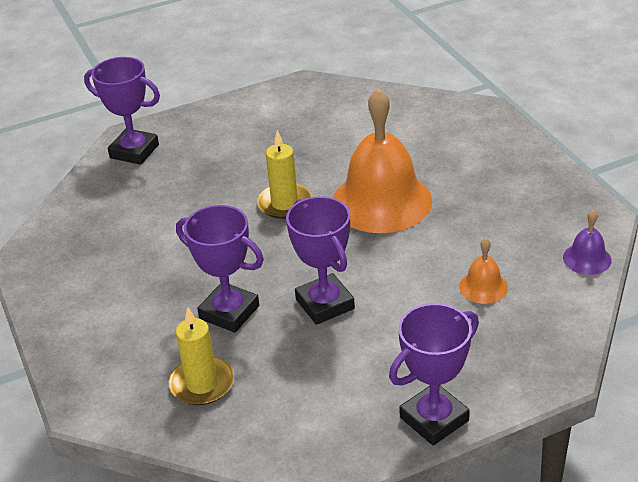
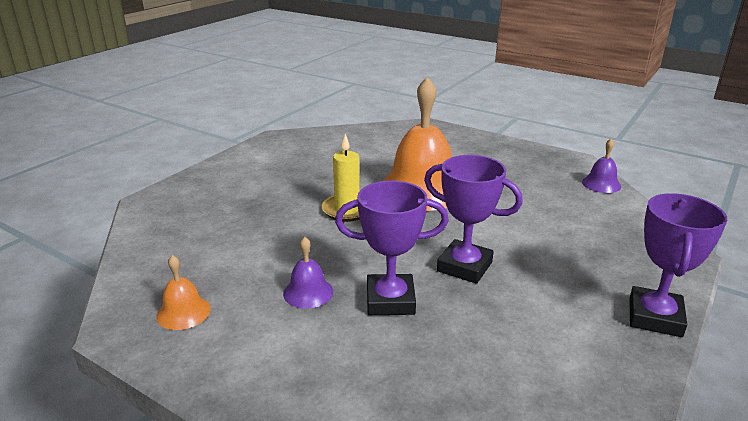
camera: 35 degrees left, 10 degrees down
(134, 151) = (166, 209): purple trophy -> none
(174, 279) = (308, 292): none -> purple bell
(202, 384) = (434, 370): yellow candle -> none
(483, 287) = (562, 218): orange bell -> orange bell (183, 312)

